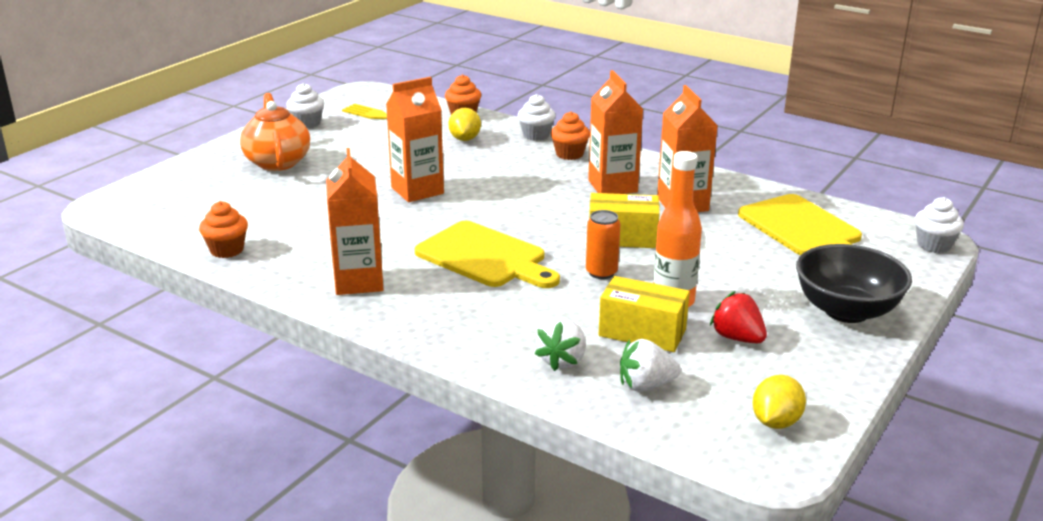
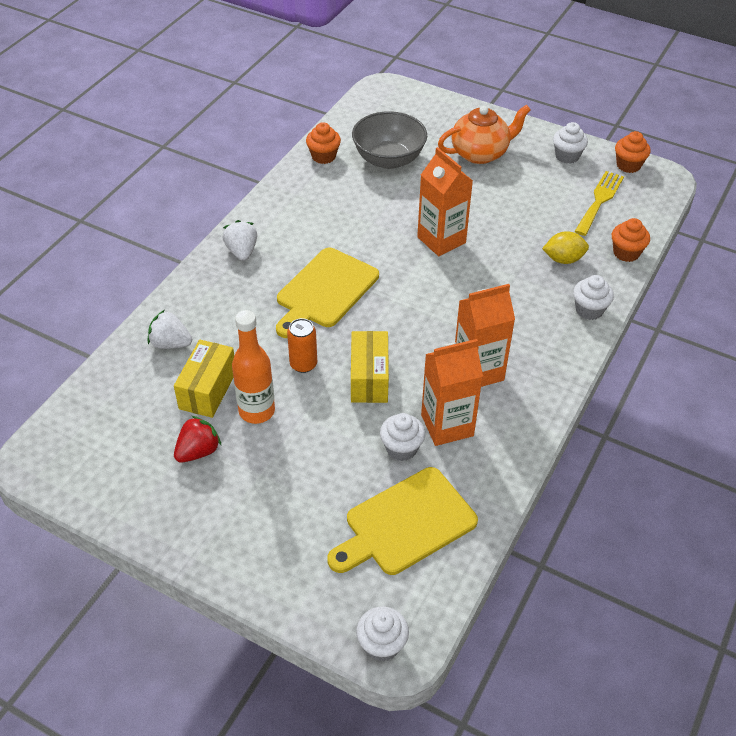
camera: 85 degrees right, 20 degrees up
(258, 210) = (388, 159): none -> grey bowl
(358, 281) = (281, 227): orange carton -> none
(569, 154) = (548, 337): orange cupcake -> orange cupcake (628, 165)
(646, 385) = (135, 391): white strawberry -> white strawberry (242, 251)
(714, 226) = (401, 448): none -> white cupcake
(775, 422) = (82, 466): yellow lemon -> none
(846, 311) = (242, 538): black bowl -> none

